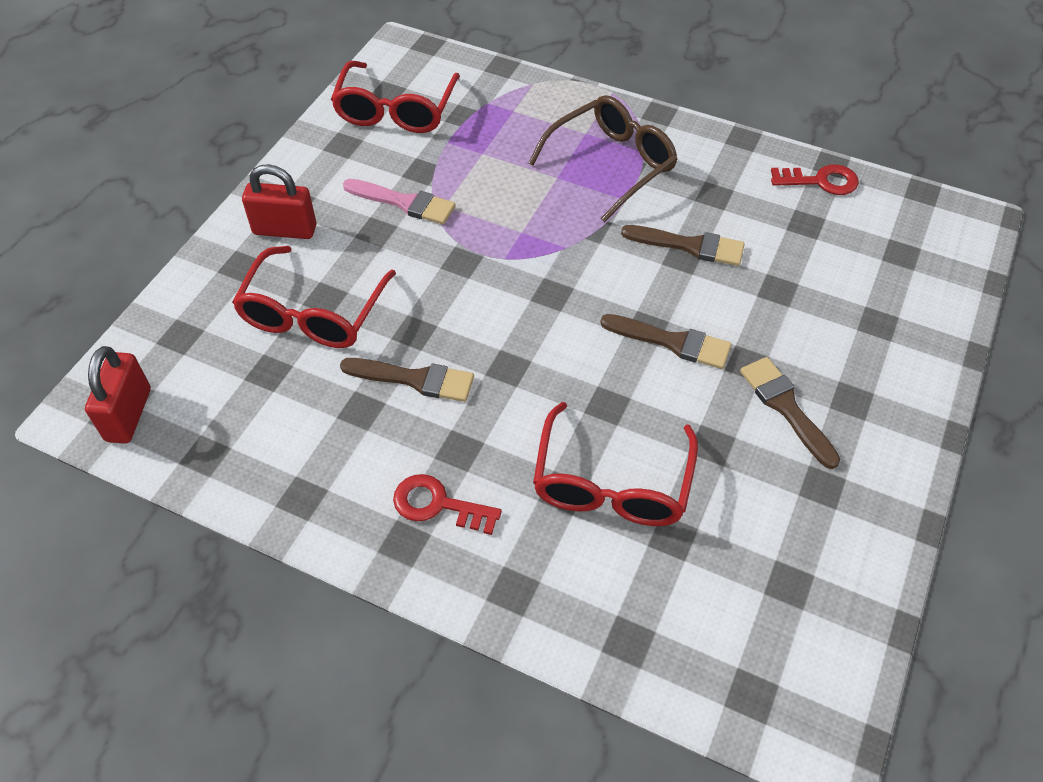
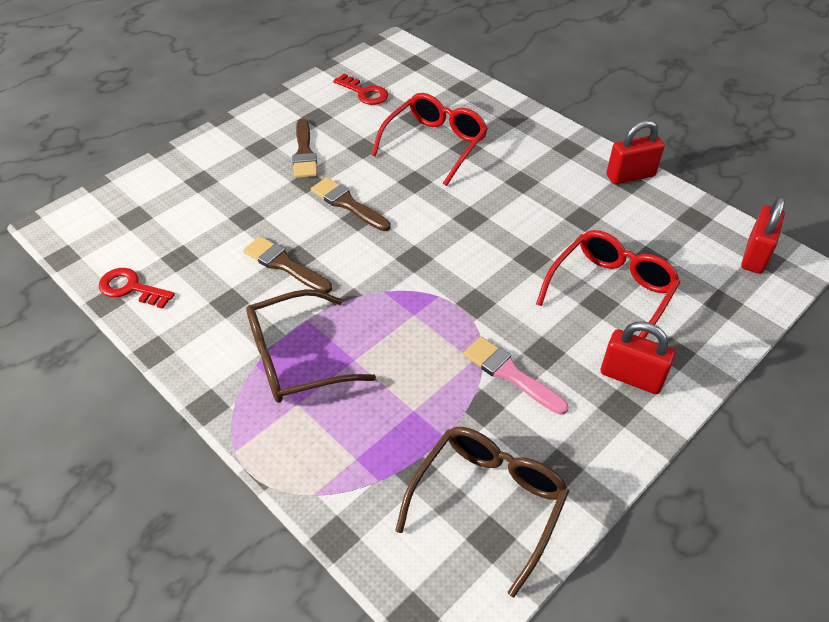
camera: 160 degrees left, 5 degrees down
(300, 509) = (630, 175): none -> red padlock
(396, 110) = (488, 502): red glasses -> brown glasses
(415, 379) = (540, 226): brown brush -> none
(438, 504) = (543, 159): red key -> red key (364, 93)

